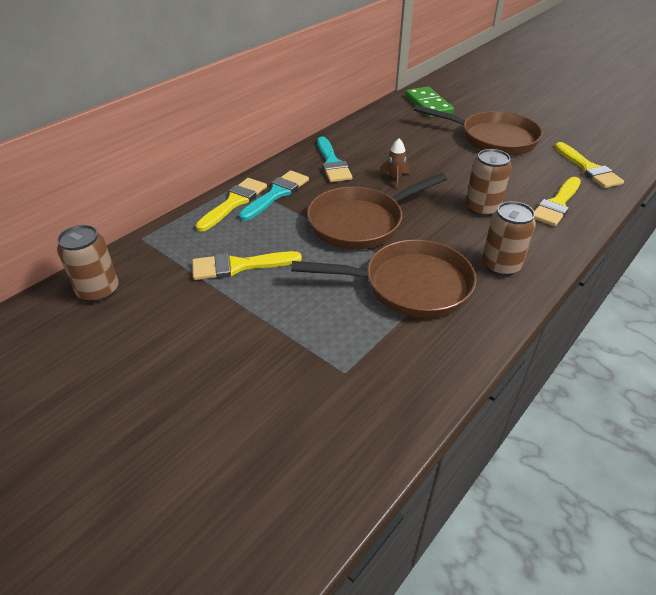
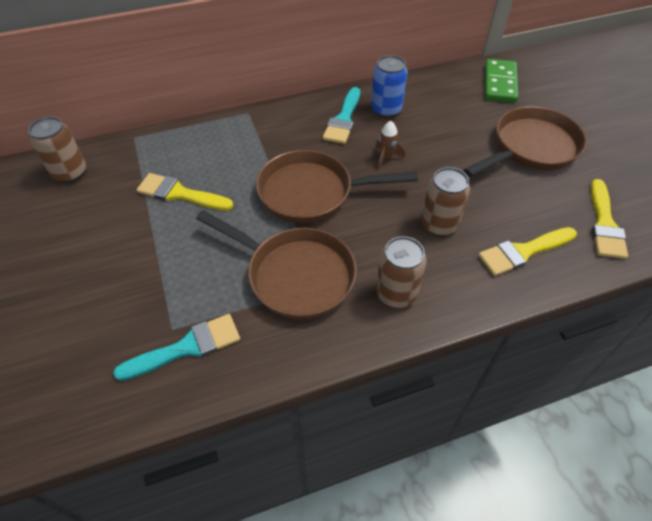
camera: 30 degrees right, 10 degrees up
(234, 202) = (228, 130): yellow brush -> none
(277, 194) = (268, 134): turquoise brush -> turquoise brush (187, 347)
(360, 146) = (386, 109): none -> blue can
(493, 138) = (531, 148): brown pan -> brown pan turned 90 degrees counterclockwise

